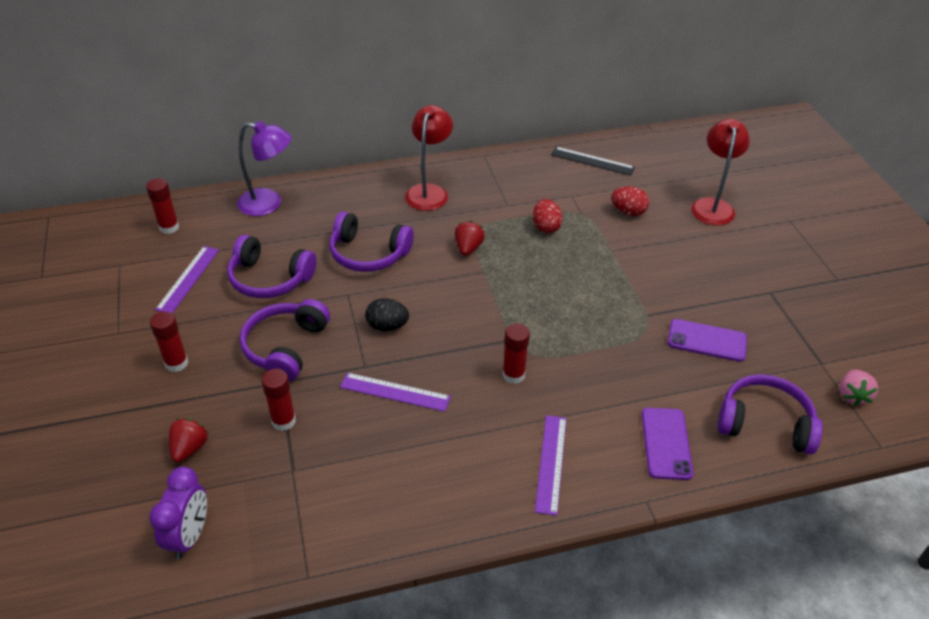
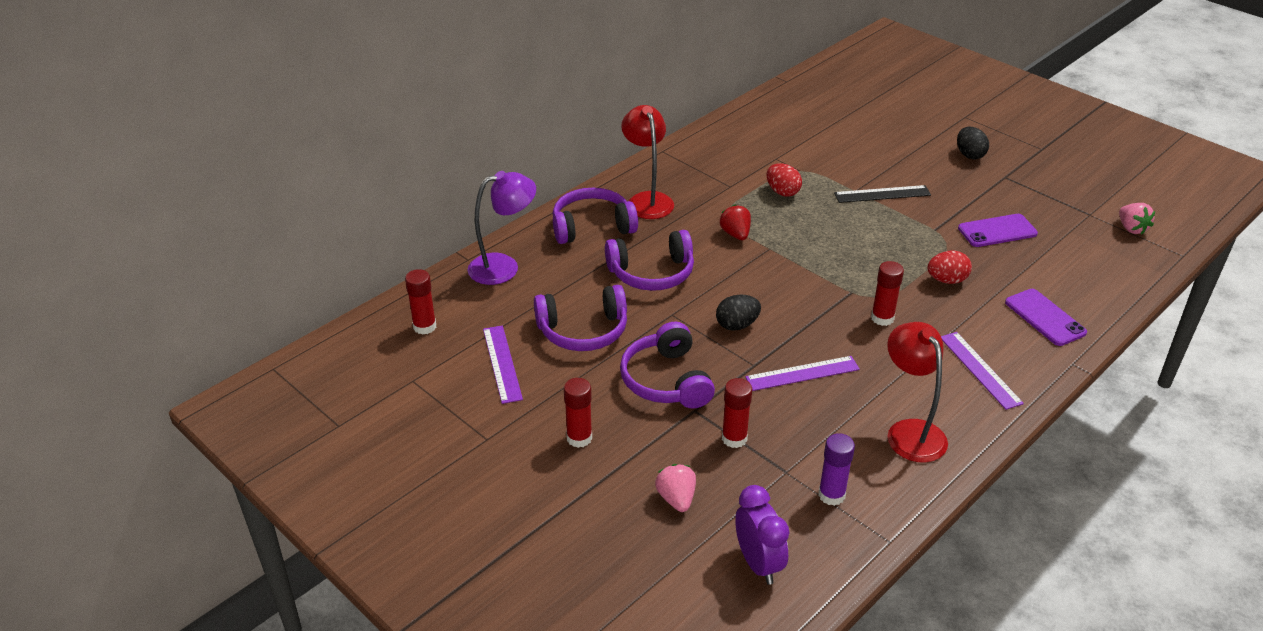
camera: 30 degrees left, 5 degrees down
(189, 448) = (676, 499): red strawberry -> pink strawberry
(305, 510) = (831, 495): none -> purple glue stick
(592, 161) = (762, 123): black ruler -> black ruler (882, 194)
(628, 212) = (836, 155): red egg -> red egg (946, 280)
(712, 206) = (896, 126): red lamp -> red lamp (910, 431)
(756, 258) = (969, 155): none -> black egg
(765, 423) = (1095, 273): purple headphones -> purple headphones (592, 226)

